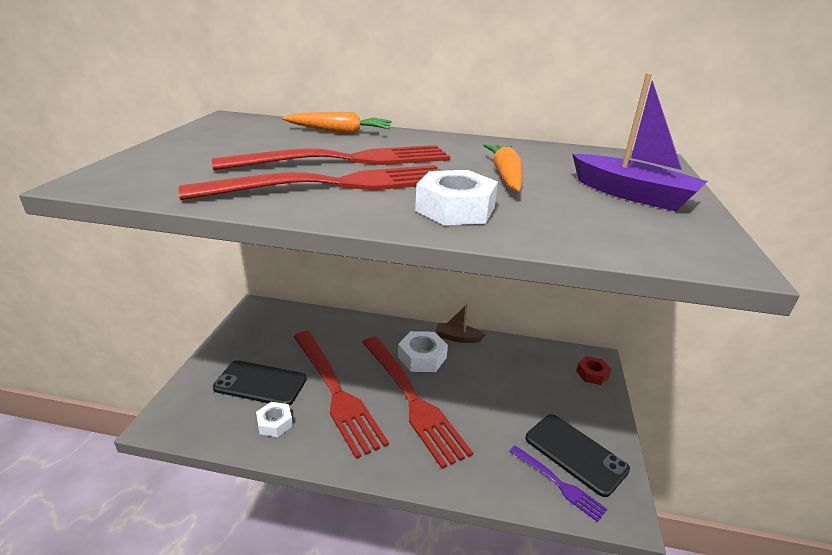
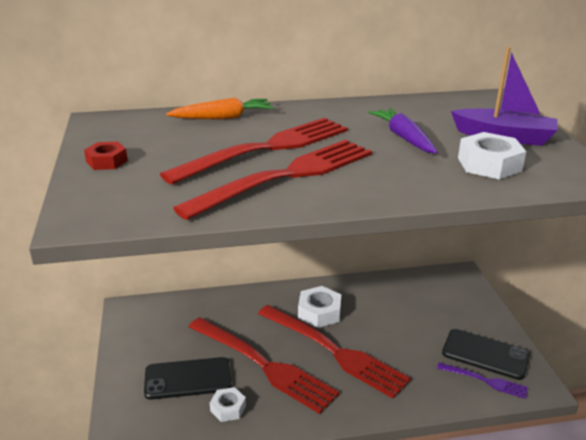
camera: 20 degrees left, 0 degrees up
(455, 209) = (399, 178): white nut -> white nut (489, 164)
(458, 338) = (339, 286): brown boat -> none
(505, 176) = (404, 138): orange carrot -> purple carrot
(592, 374) = (465, 287): red nut -> red nut (107, 161)

